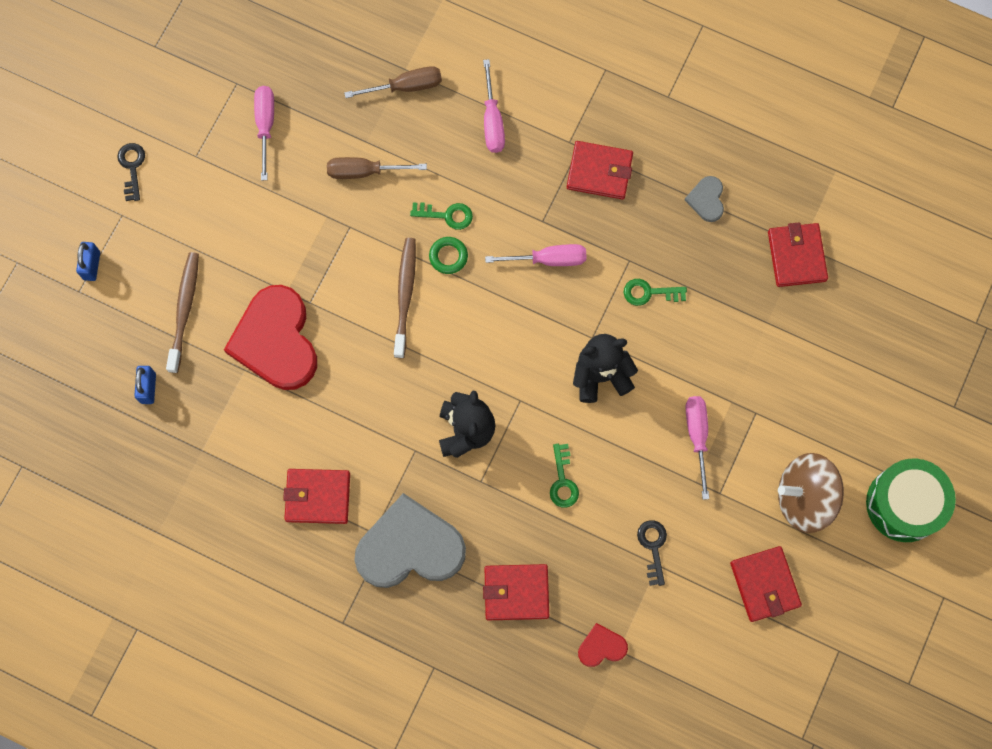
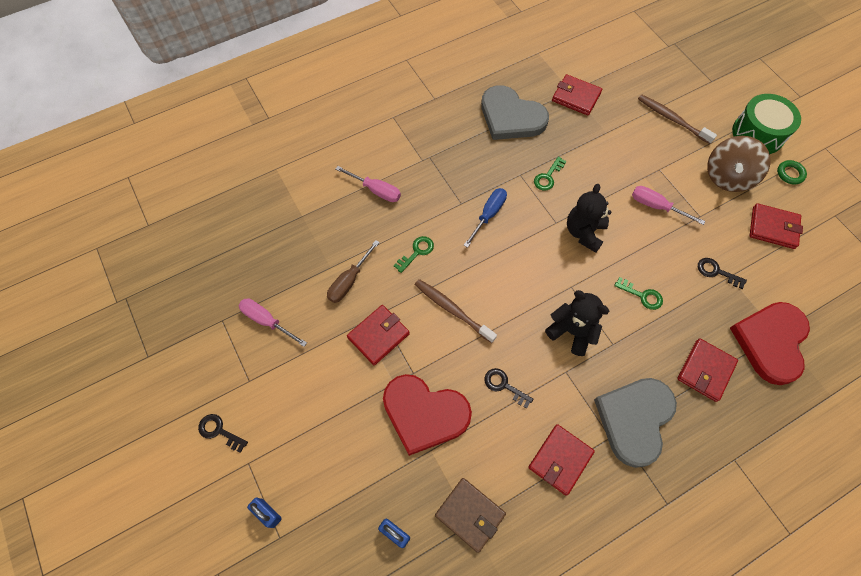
camera: 55 degrees left, 10 degrees down
(184, 310) = (355, 464): brown toothbrush -> brown toothbrush (672, 119)
(209, 444) = (470, 514): none -> brown wallet
(357, 398) = (504, 386): none -> black key
(406, 86) = (313, 222): brown screwdriver -> none
(448, 256) = (445, 268): green ring -> green ring (790, 174)
(548, 259) = (488, 215): pink screwdriver -> blue screwdriver
(599, 172) = (453, 156): red wallet -> red wallet (378, 336)
(601, 647) = (771, 342): red heart -> red heart, size x2.23
(706, 200) = (511, 117): grey heart -> grey heart, size x2.23

